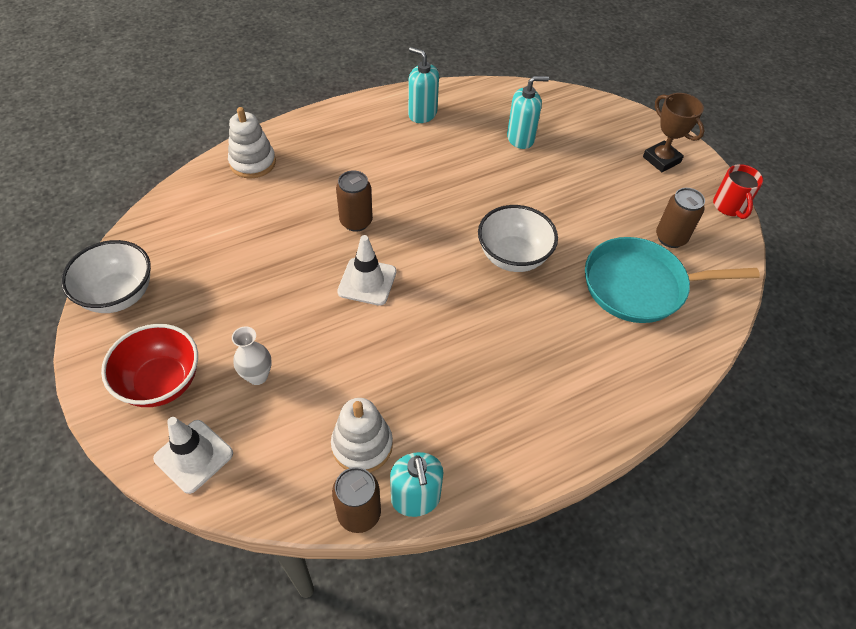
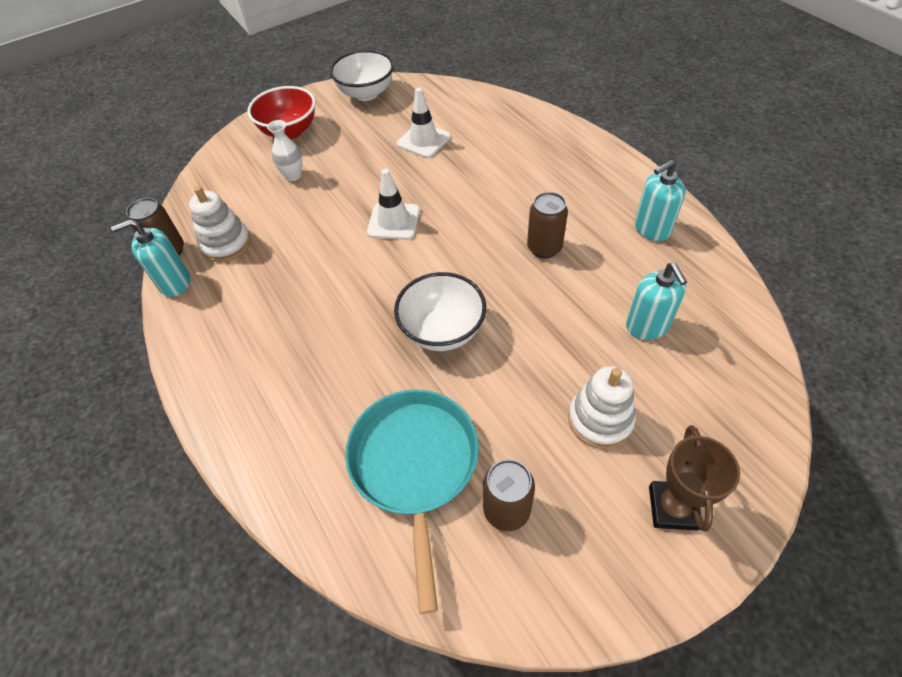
camera: 90 degrees right, 0 degrees up
(194, 456) = (229, 160): white traffic cone -> white traffic cone (423, 141)
(253, 163) = (526, 125): white stacking toy -> white stacking toy (600, 420)
(356, 221) = (467, 202): brown can -> brown can (544, 248)
(422, 114) = (651, 229): turquoise soap dispenser -> turquoise soap dispenser turned 150 degrees counterclockwise
(661, 159) = (673, 508): brown trophy -> brown trophy turned 45 degrees counterclockwise
(729, 207) = (595, 611): red mug -> none

